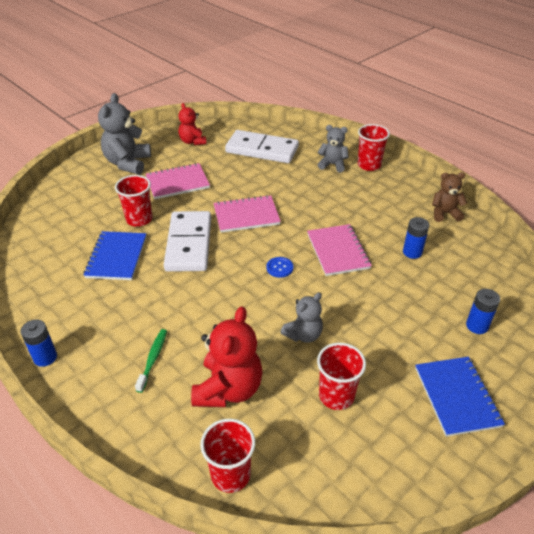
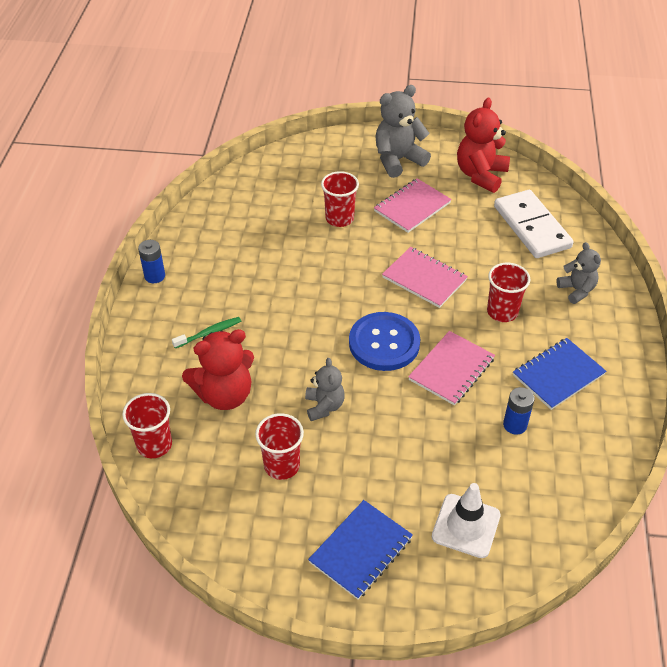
camera: 50 degrees right, 5 degrees up
(116, 257) = (284, 238): blue notebook -> blue notebook (558, 375)
(177, 182) = (412, 207): pink notebook -> pink notebook turned 75 degrees counterclockwise
(189, 244) = (346, 268): white domino -> none
(192, 141) = (480, 175): red teddy bear -> red teddy bear, size x1.65
(279, 268) = (384, 343): blue button -> blue button, size x2.36
(303, 334) = (324, 406): grey teddy bear -> grey teddy bear turned 105 degrees counterclockwise
(369, 165) = (613, 317): red cup -> red cup (502, 312)
(444, 213) = (609, 420): brown teddy bear -> none
(477, 326) = (466, 526): blue battery -> white traffic cone

